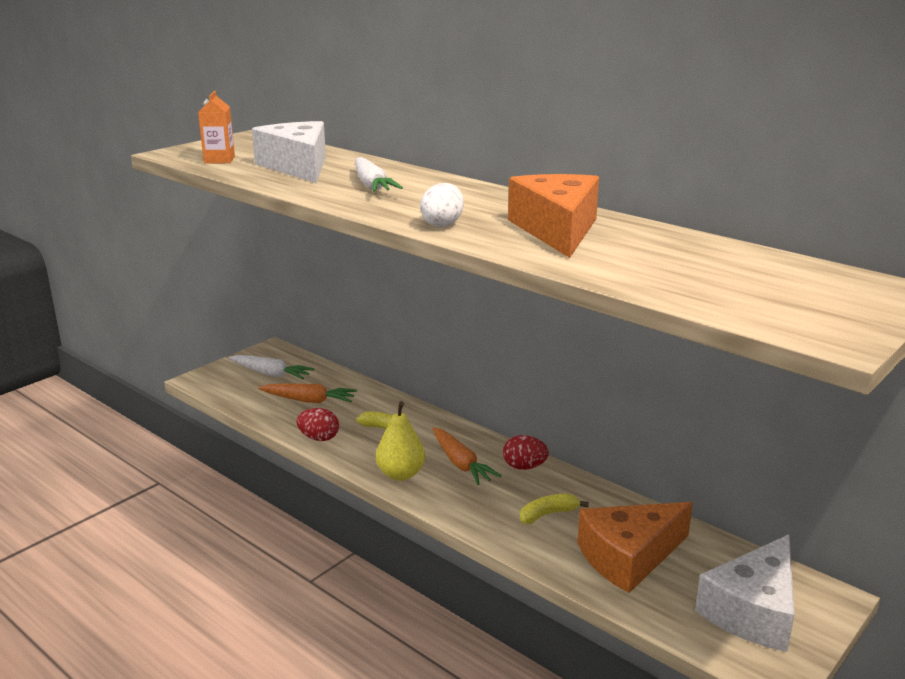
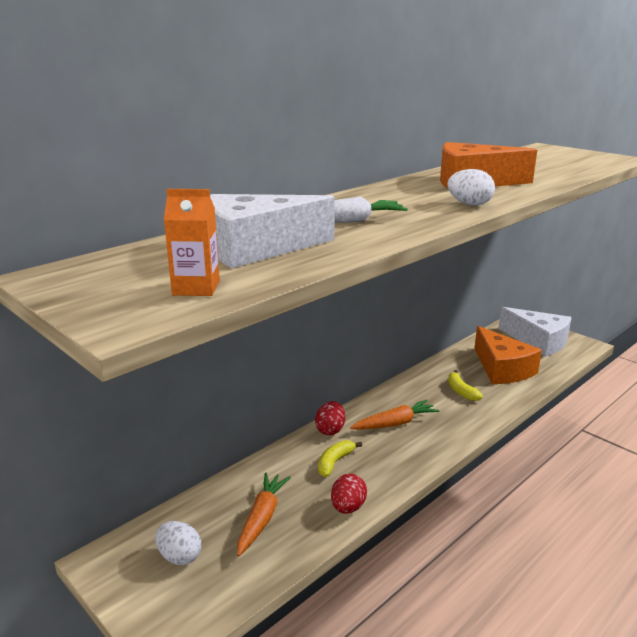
camera: 85 degrees left, 0 degrees up
(271, 374) = (179, 556): white carrot -> white egg
(400, 474) = (414, 455): yellow pear -> none
(524, 467) = (399, 395): red egg -> red egg (330, 430)

